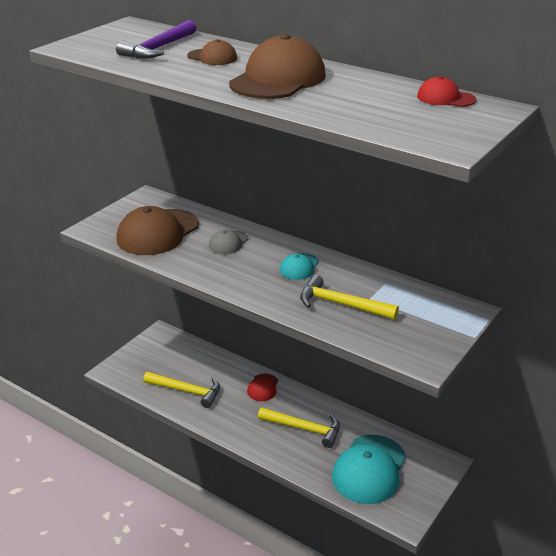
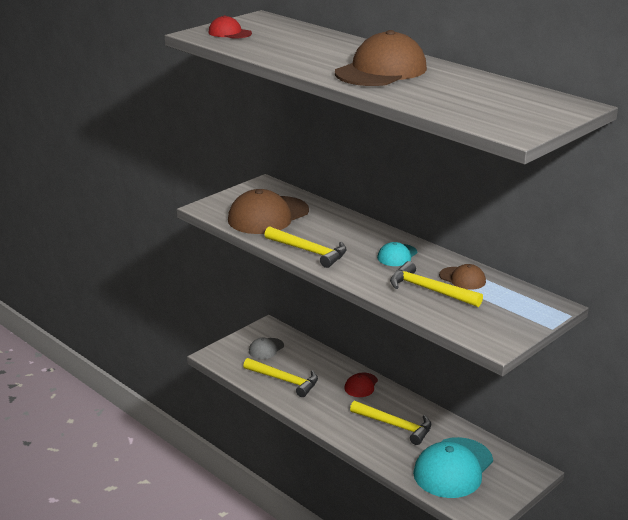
camera: 10 degrees right, 5 degrees down
(158, 48) = (280, 39): purple hammer -> none
(208, 271) = (309, 251): none -> yellow hammer
(212, 57) = (327, 49): brown cap -> brown cap (462, 278)
(228, 243) = (333, 229): grey cap -> grey cap (266, 349)
(445, 98) = (531, 95): red cap -> red cap (229, 33)

